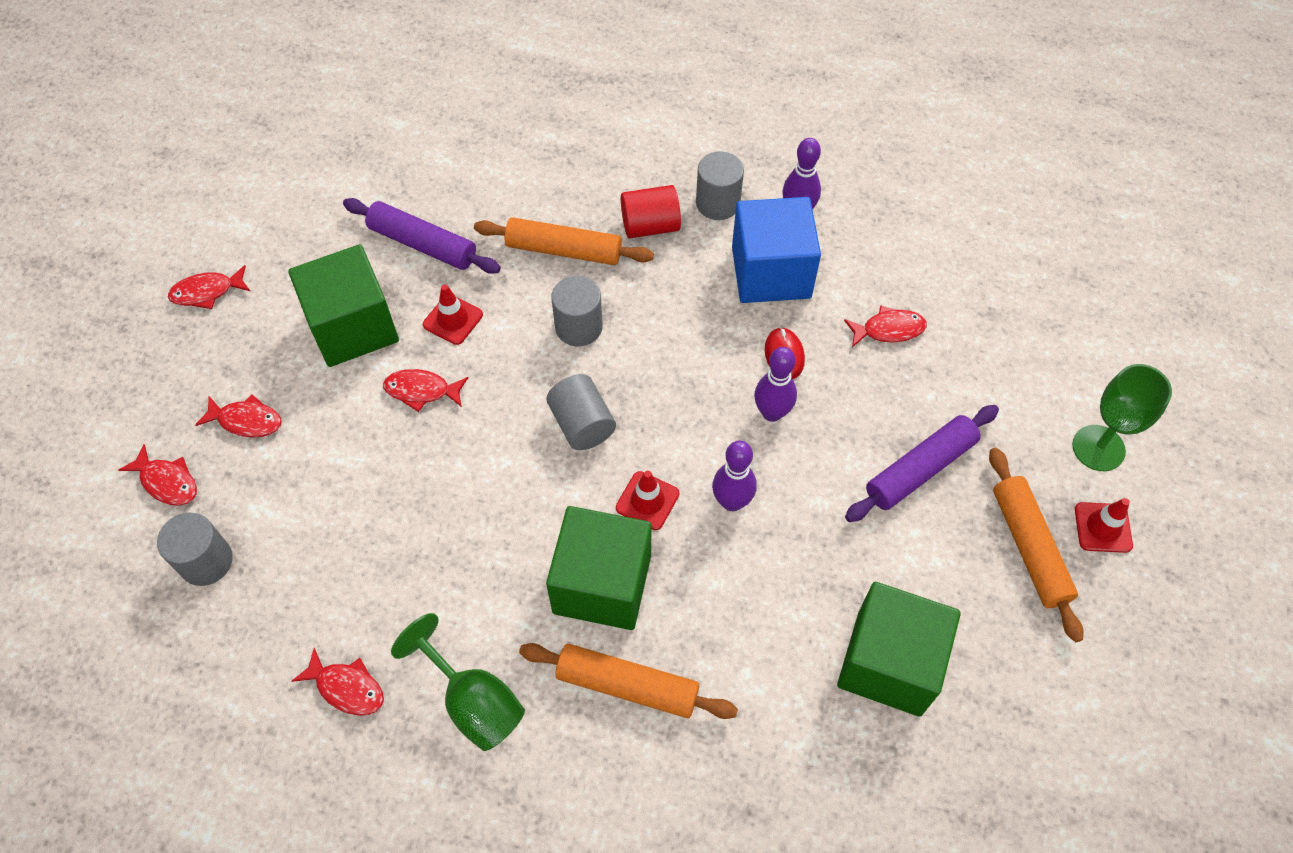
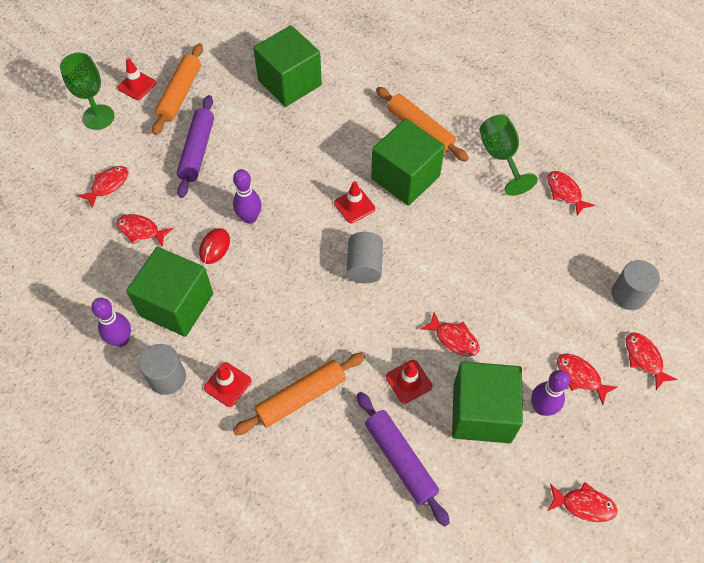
camera: 150 degrees left, 0 degrees up
(564, 250) = (300, 397): orange rolling pin -> orange rolling pin turned 75 degrees counterclockwise
(579, 327) = (327, 331): grey cylinder -> none
(650, 226) = (227, 384): red cylinder -> red traffic cone
(732, 501) = (309, 183): purple bowling pin -> purple bowling pin (542, 408)
(771, 272) = (176, 305): blue cube -> green cube
(920, 469) = (197, 151): purple rolling pin -> purple rolling pin turned 75 degrees counterclockwise
(984, 363) = (108, 185): none -> red fish

